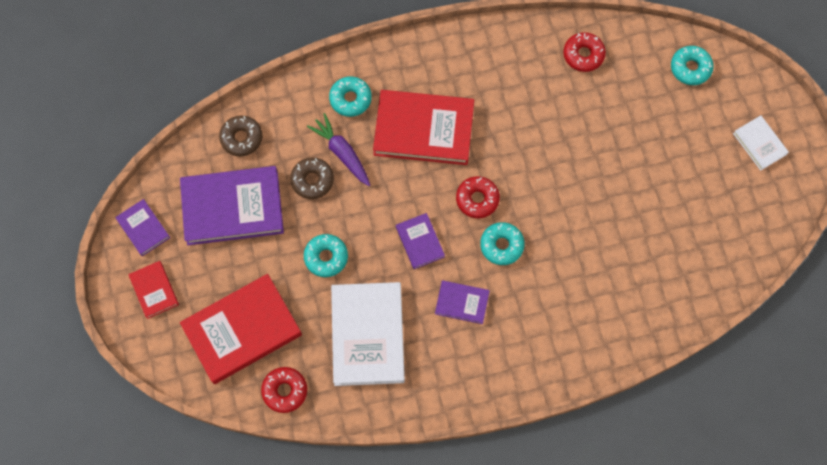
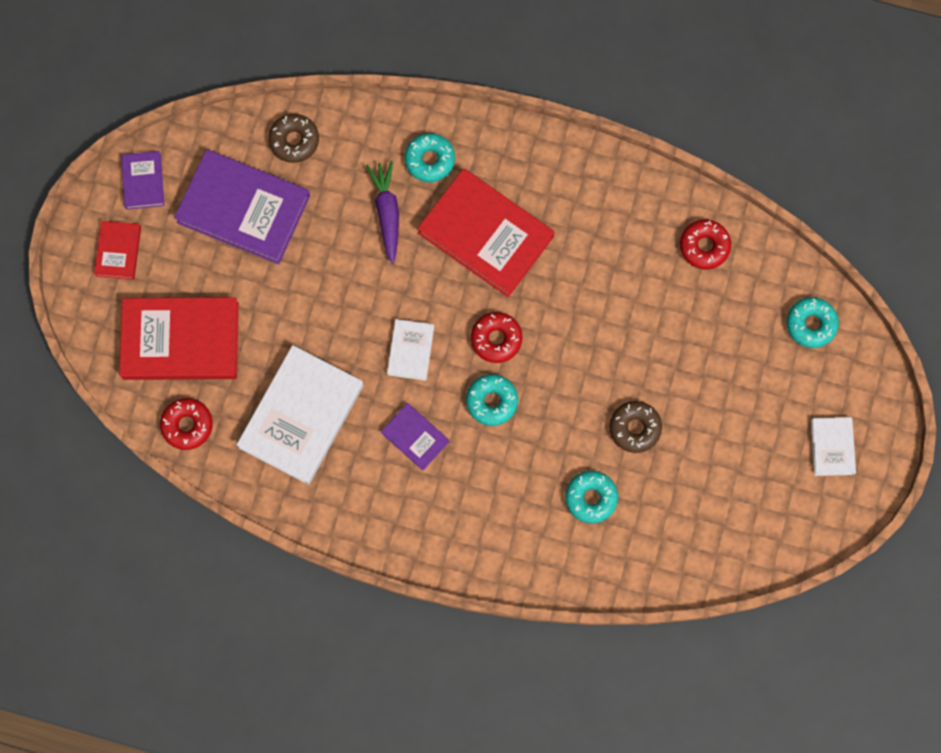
camera: 30 degrees right, 5 degrees up
(312, 180) = (340, 225): brown donut -> brown donut (635, 428)
(326, 257) = (307, 313): turquoise donut -> turquoise donut (591, 498)
(420, 242) = (410, 350): purple book -> white book

